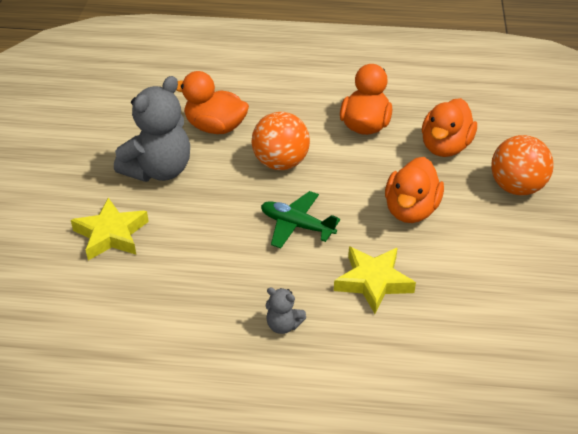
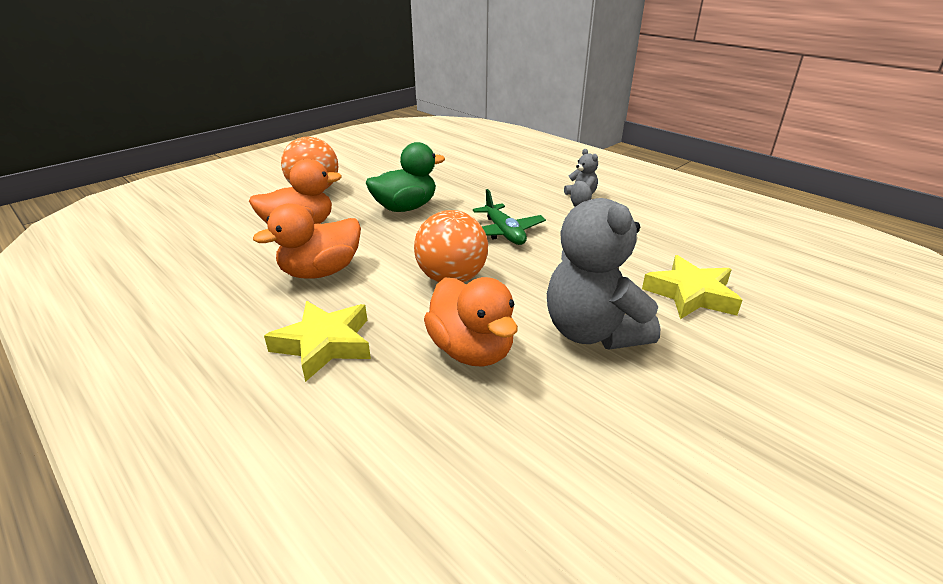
camera: 140 degrees left, 10 degrees down
(159, 170) = (592, 332): grey teddy bear -> grey teddy bear turned 105 degrees counterclockwise
(373, 282) = (494, 191): yellow star -> yellow star (324, 344)
(411, 210) = (405, 208): orange duck -> green duck

